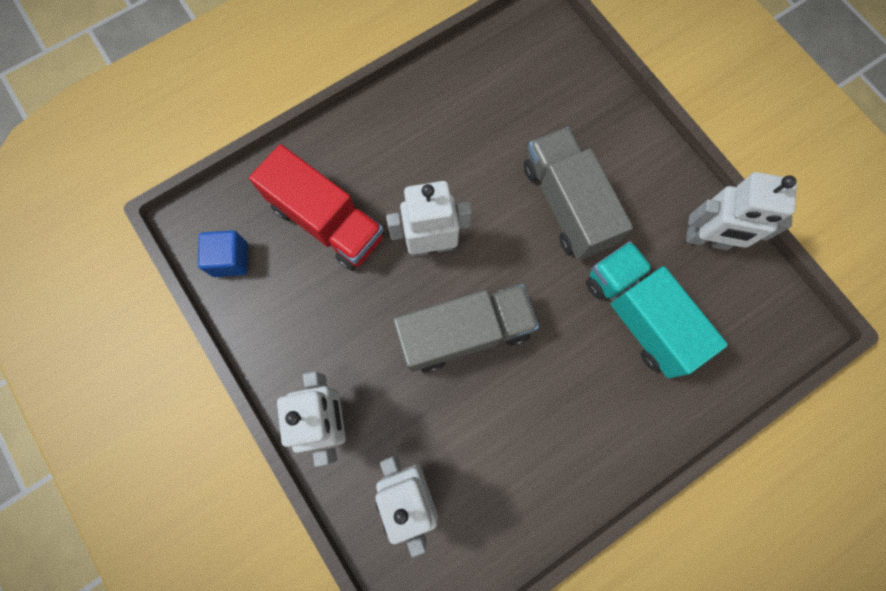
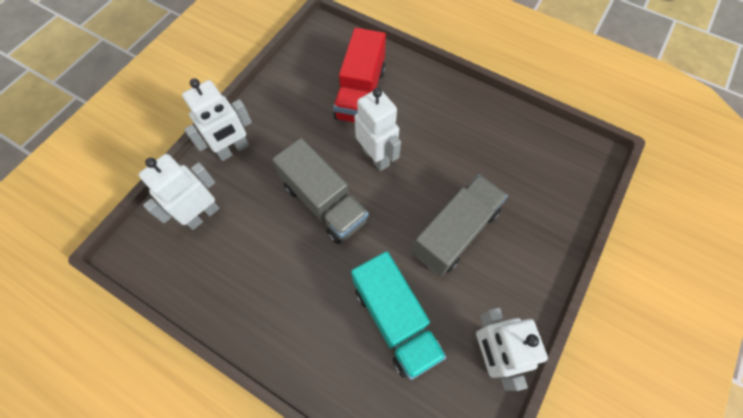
camera: 65 degrees right, 10 degrees down
(230, 259) = (311, 57): blue cube -> none
(638, 315) = (395, 320): turquoise truck -> turquoise truck turned 120 degrees clockwise

